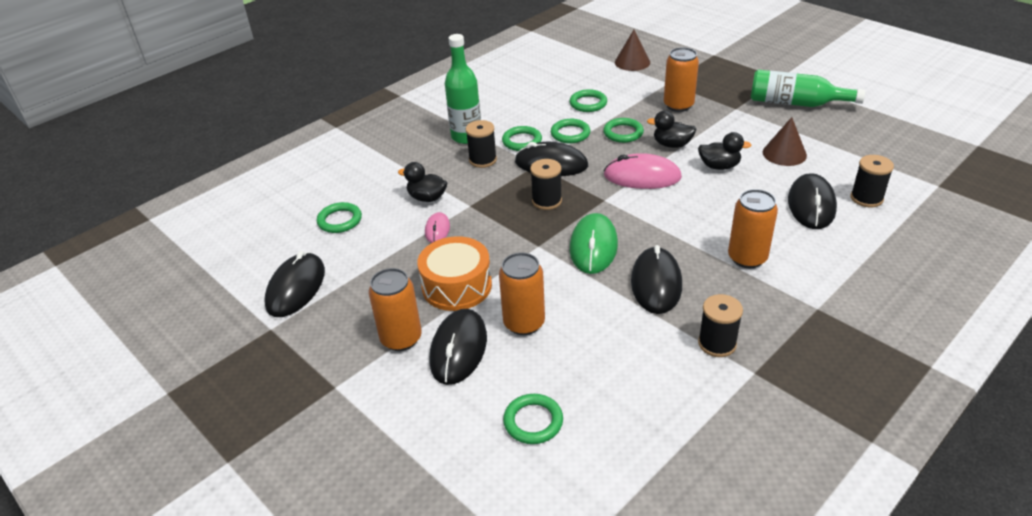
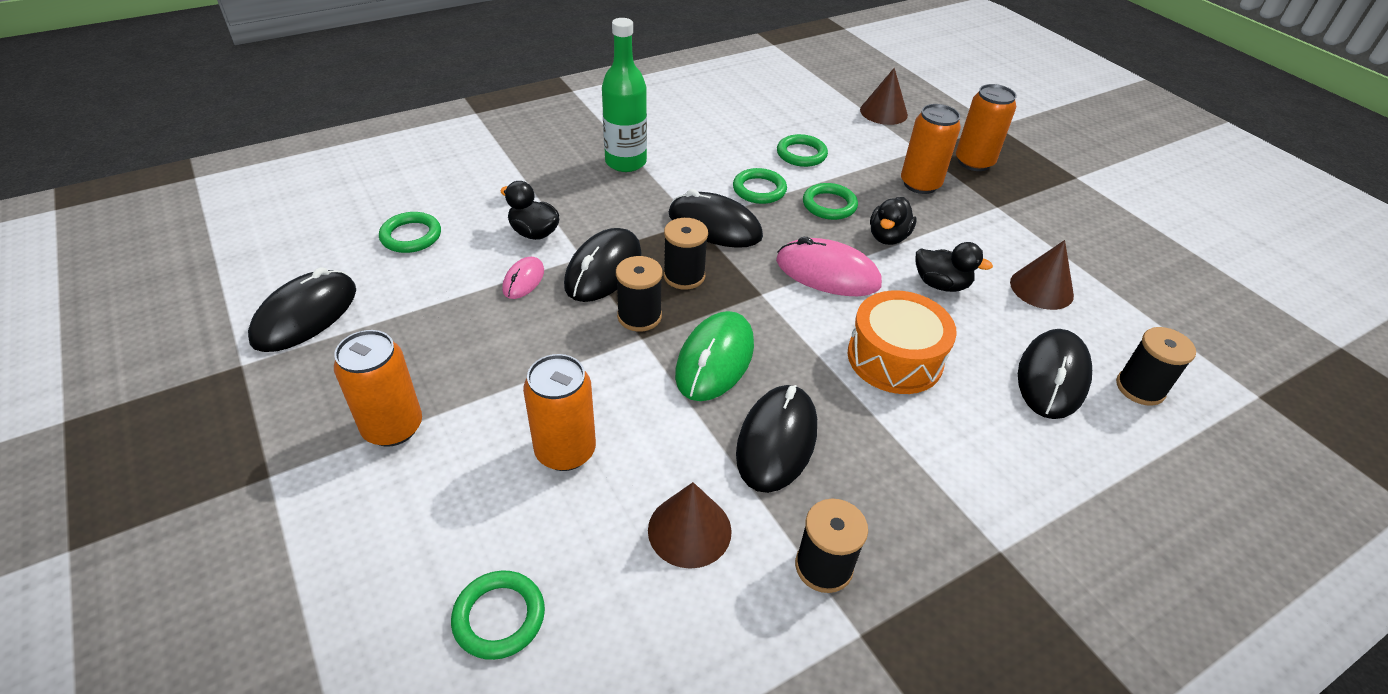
camera: 10 degrees right, 5 degrees up
(457, 286) = (505, 369): orange drum -> orange drum (895, 358)
(458, 349) = (458, 466): black mouse -> black mouse (603, 269)
(482, 160) = (630, 198): black spool -> black spool (639, 316)
(522, 141) = (692, 185): green ring -> none
(626, 346) = (689, 530): none -> brown cone
(672, 145) = (888, 237): black duck -> black duck turned 90 degrees counterclockwise
(747, 258) = (925, 436): orange can -> orange can (974, 162)
(795, 103) = (1085, 218): green bottle -> none

